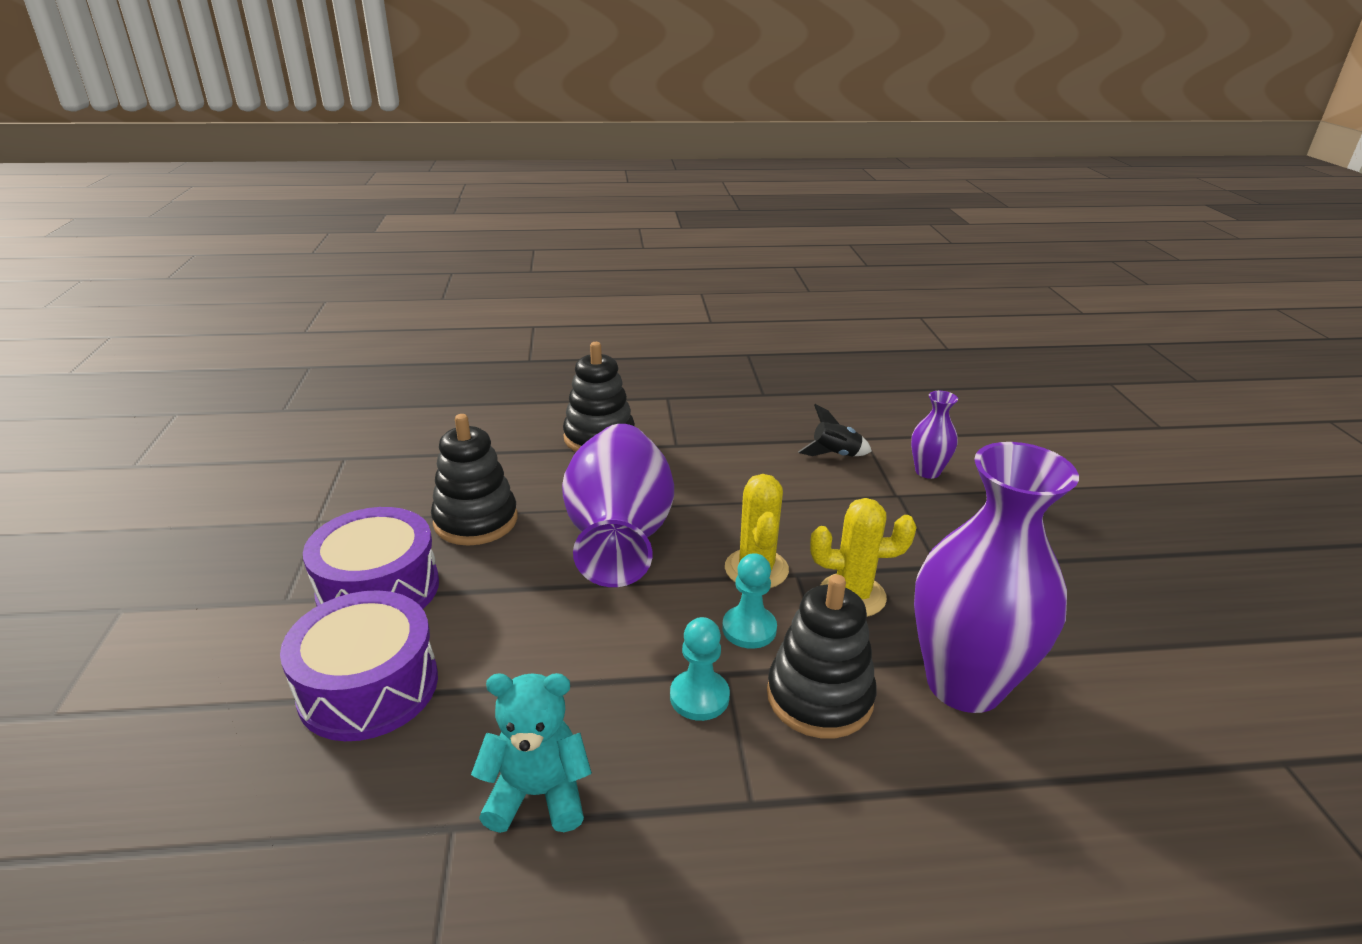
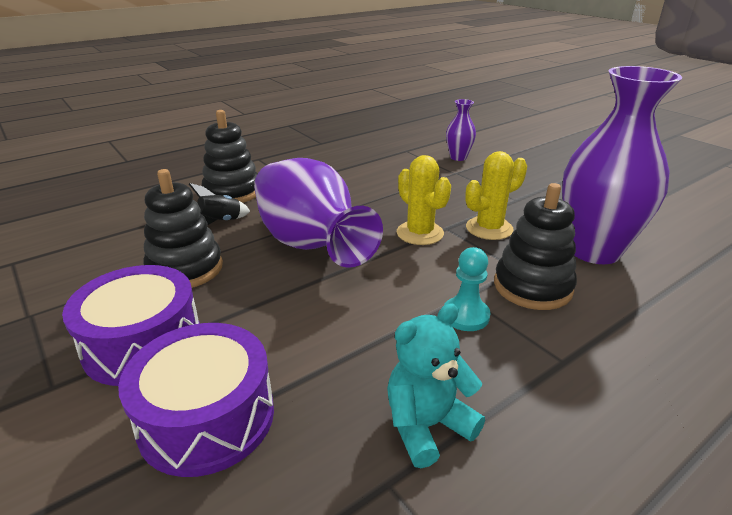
camera: 30 degrees left, 0 degrees up
(749, 629) = (452, 266): turquoise pawn -> none
(835, 455) = (399, 162): black rocket -> black rocket (220, 222)

